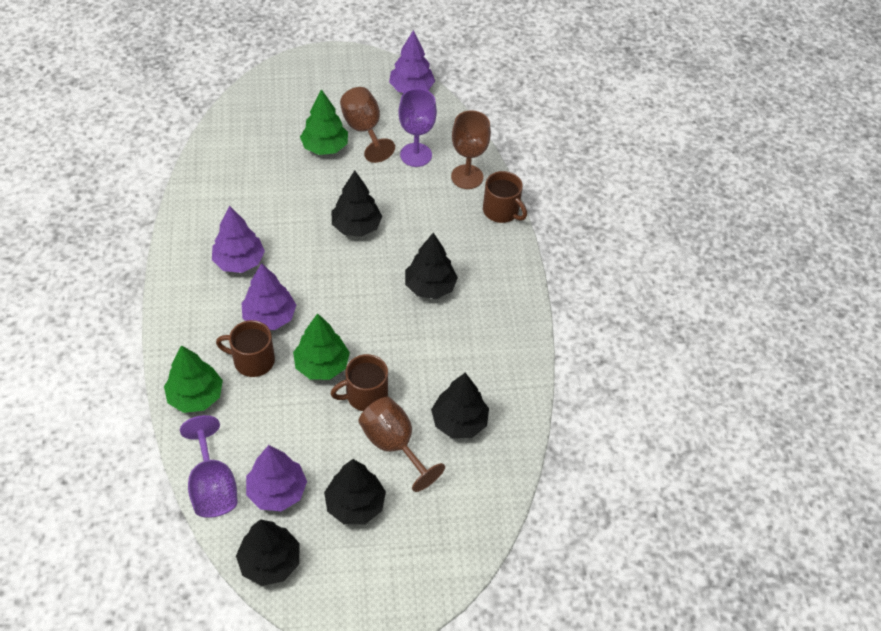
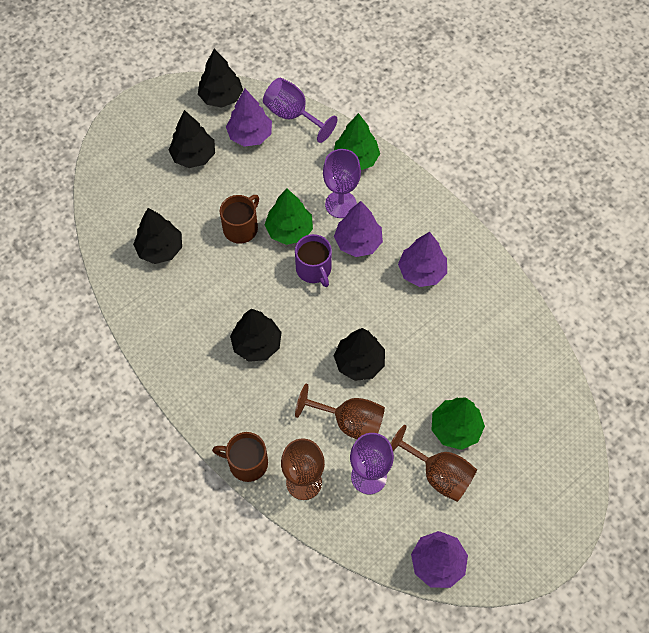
camera: 150 degrees right, 10 degrees up
(253, 360) = (340, 204): brown mug -> purple goblet
(329, 317) = (314, 269): none -> purple mug
(394, 445) = (195, 206): brown goblet -> brown goblet (350, 422)

